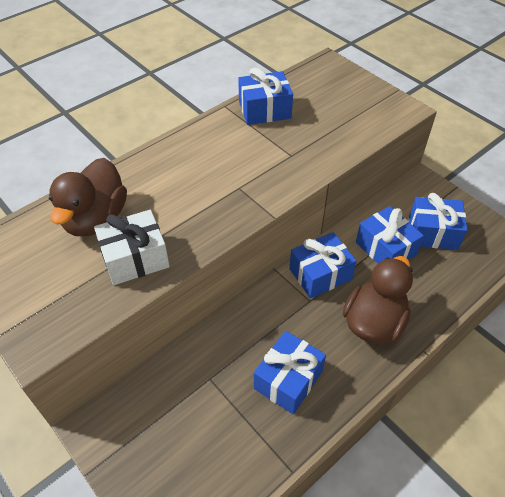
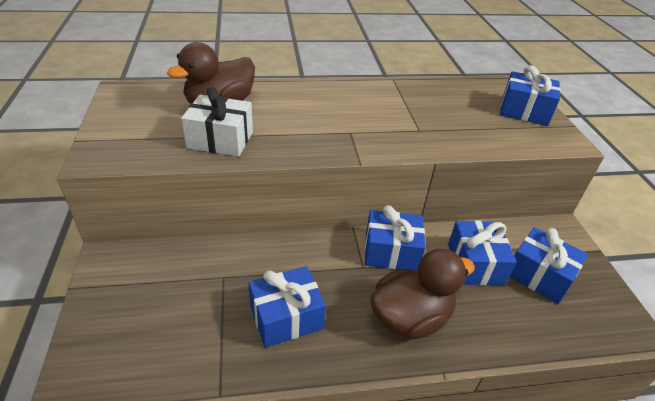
camera: 30 degrees right, 10 degrees down
(264, 110) = (425, 93): blue gift -> blue gift (524, 111)

